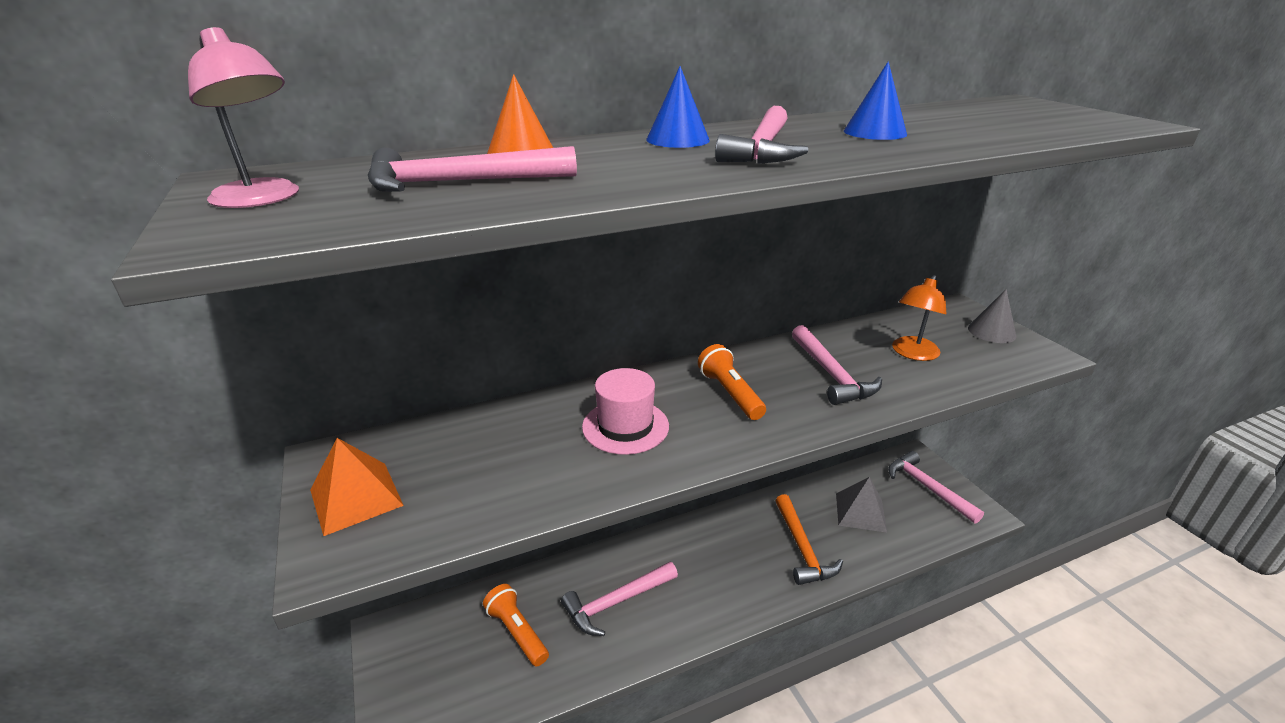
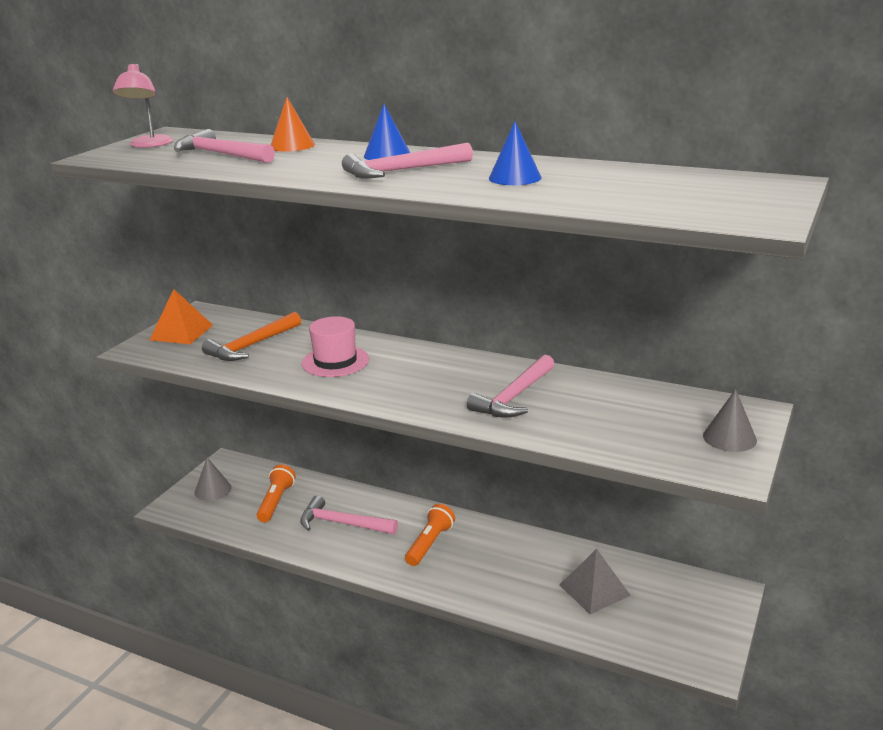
camera: 50 degrees right, 5 degrees down
(421, 675) = (213, 490): none -> grey cone
(730, 393) = (425, 375): orange flashlight -> orange flashlight (430, 544)
(802, 548) = (504, 577): orange hammer -> orange hammer (252, 345)
(912, 354) = (610, 416): orange lamp -> none
(927, 488) = (692, 616): pink hammer -> none

